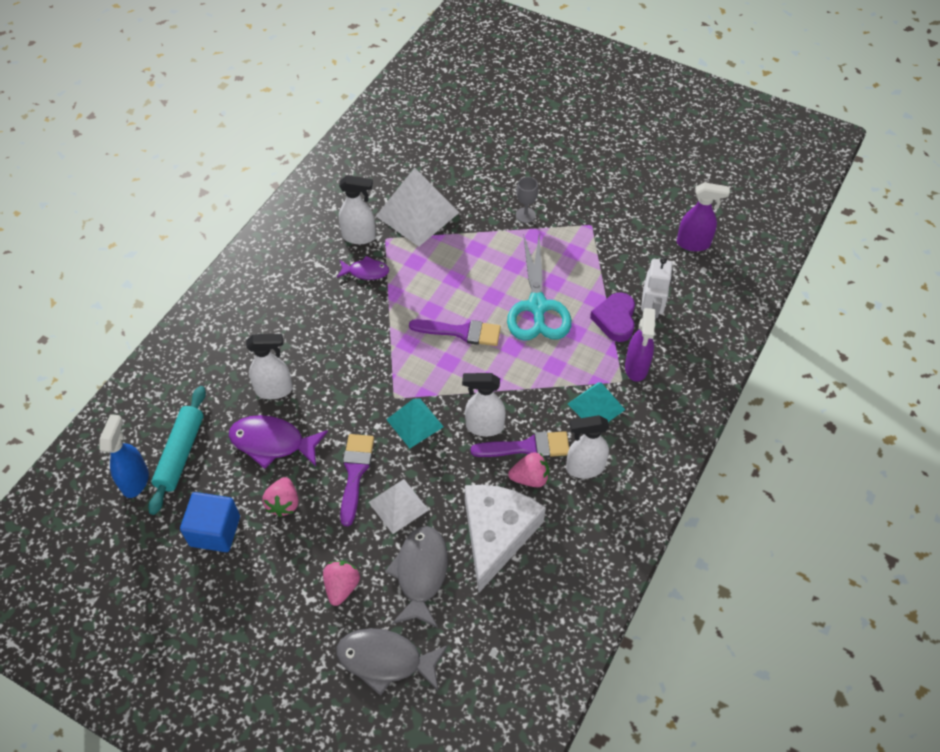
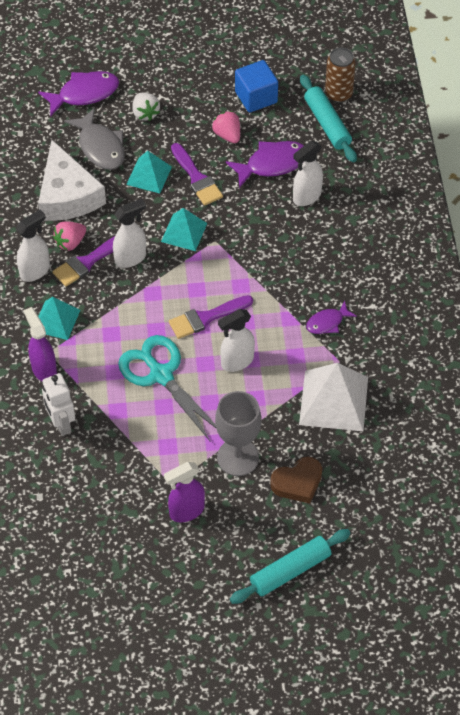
camera: 145 degrees right, 0 degrees up
(135, 480) = (338, 94): blue spray bottle -> brown can
(342, 587) = (145, 113): pink strawberry -> white strawberry
(359, 237) = (362, 349): white spray bottle -> white spray bottle (237, 362)
(385, 660) = (84, 94): grey fish -> purple fish
(398, 506) = (149, 175): white pyramid -> turquoise pyramid
(495, 176) = (298, 482): none -> brown heart
(525, 215) = (238, 457): grey goblet -> grey goblet, size x1.91
(548, 130) = (290, 571): none -> turquoise rolling pin
(615, 320) = (88, 401): purple heart -> none
(693, 244) = (64, 519): purple spray bottle -> purple spray bottle (186, 511)

